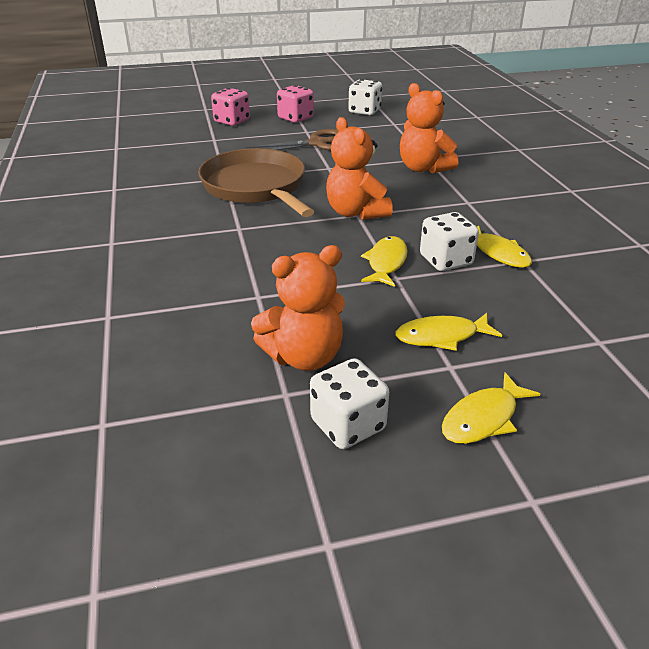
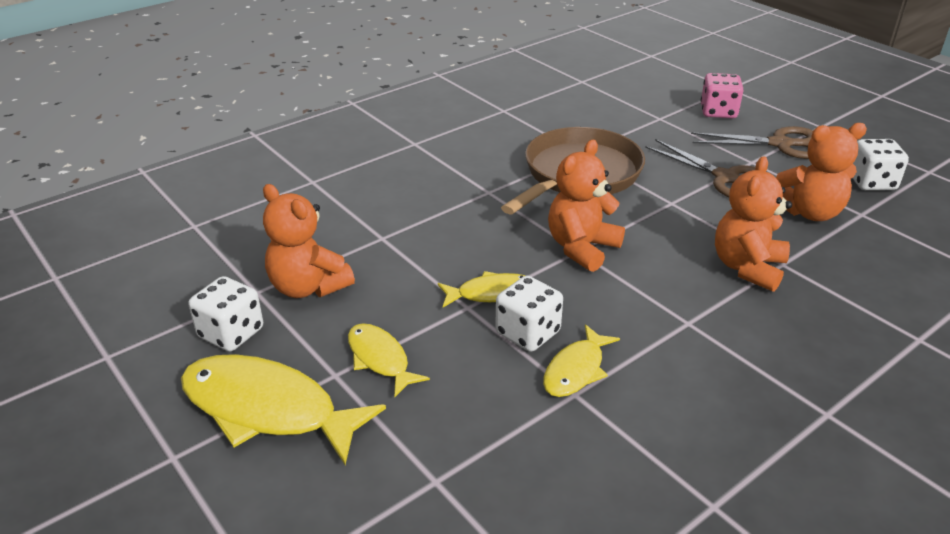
camera: 65 degrees right, 0 degrees up
(295, 118) = (780, 144): pink dice -> brown scissors
(380, 135) = (809, 212): none -> orange teddy bear
(483, 418) = (268, 409): yellow fish -> yellow fish, size x1.83

